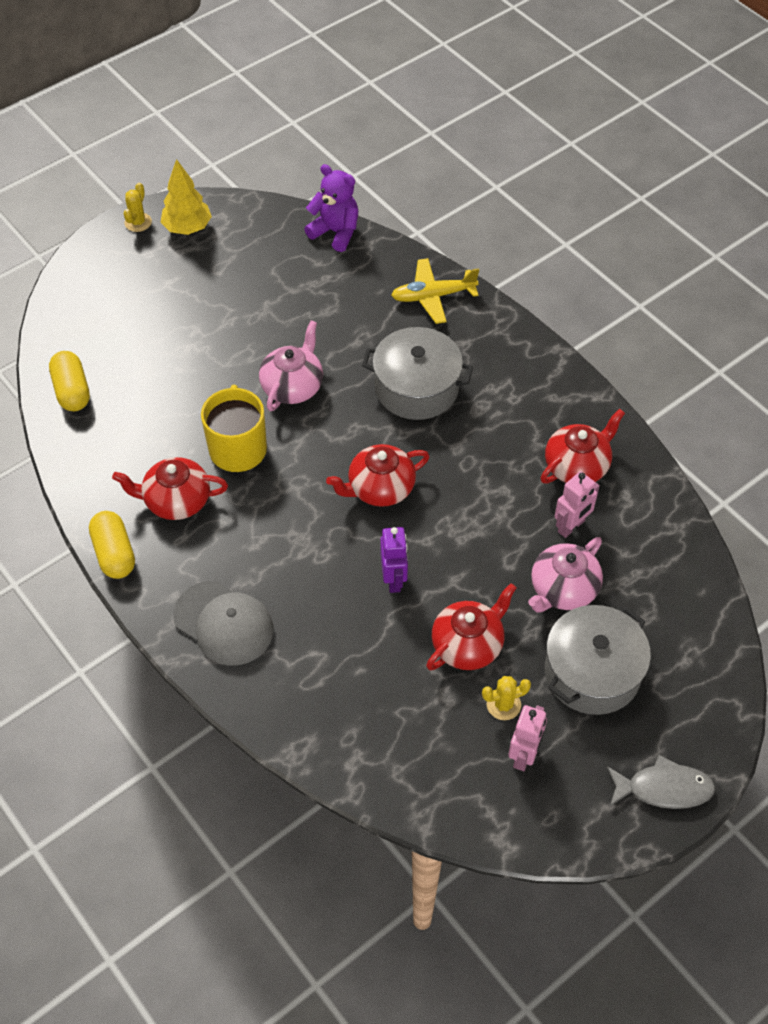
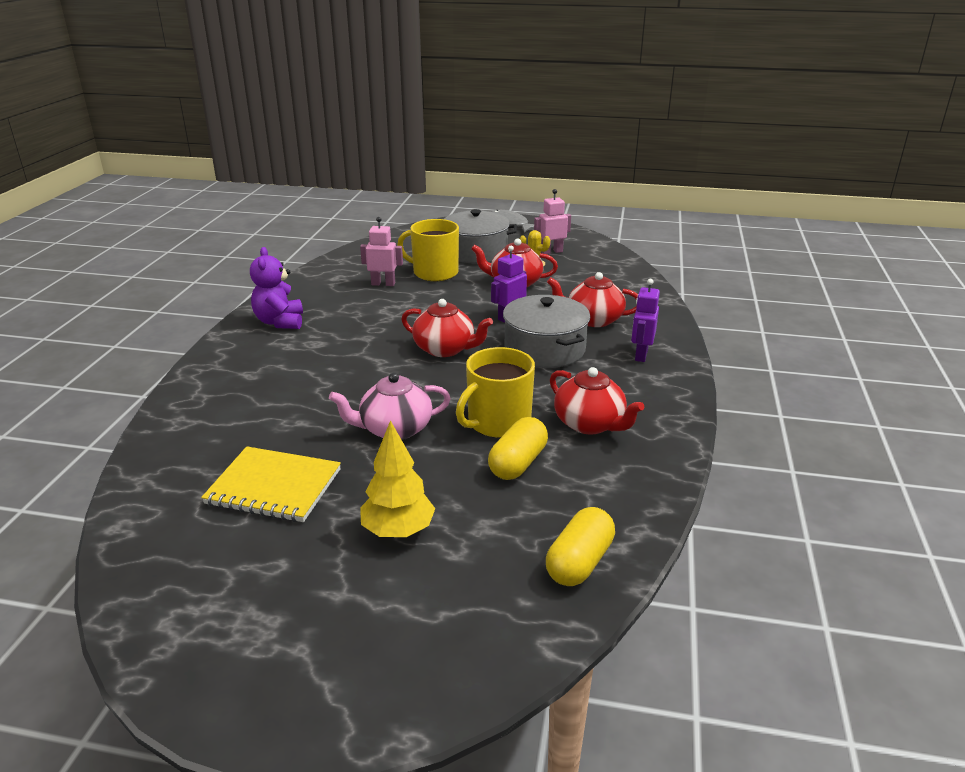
camera: 130 degrees left, 25 degrees down
(114, 553) = (678, 425): yellow capsule -> yellow capsule (518, 463)
(138, 222) = (242, 708): yellow cactus -> none
(187, 228) = (216, 642): yellow tree -> yellow tree (398, 531)
(224, 623) = (641, 355): grey cap -> purple robot
(292, 297) = (274, 487): none -> yellow notebook
(335, 232) = (135, 509): purple teddy bear -> purple teddy bear (280, 322)
(416, 388) = (324, 374): grey pot -> grey pot (544, 349)
(433, 296) = (196, 410): yellow plane -> none
(563, 589) = (434, 273): pink teapot -> yellow mug
(577, 466) = (329, 296): red teapot -> red teapot (593, 320)

